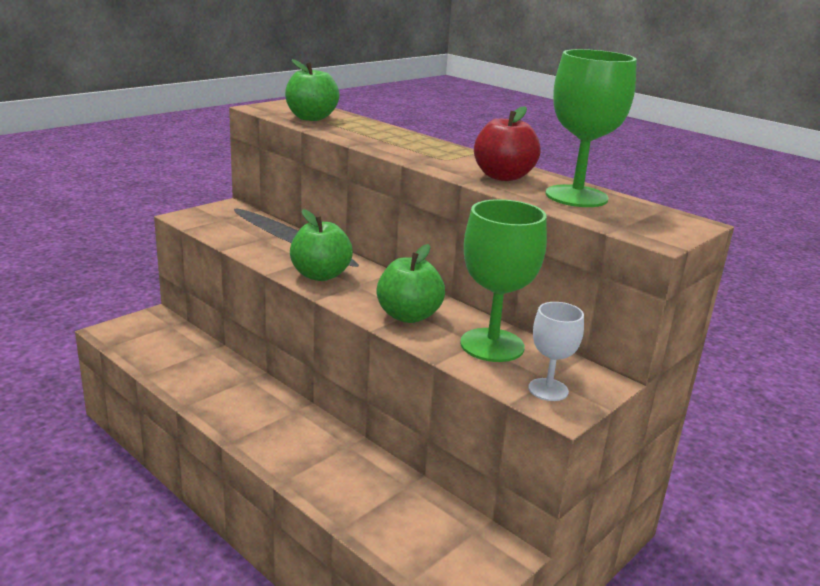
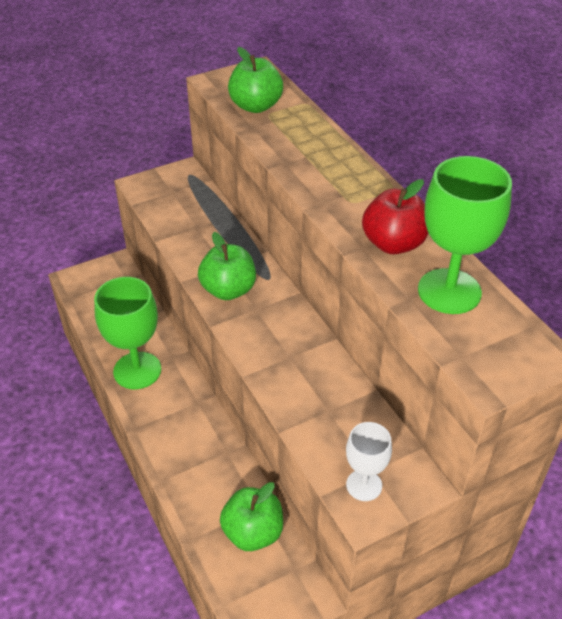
camera: 20 degrees right, 20 degrees up
(408, 316) = (284, 361): green apple -> green apple (253, 532)
(492, 345) = (342, 415): green goblet -> green goblet (137, 370)

